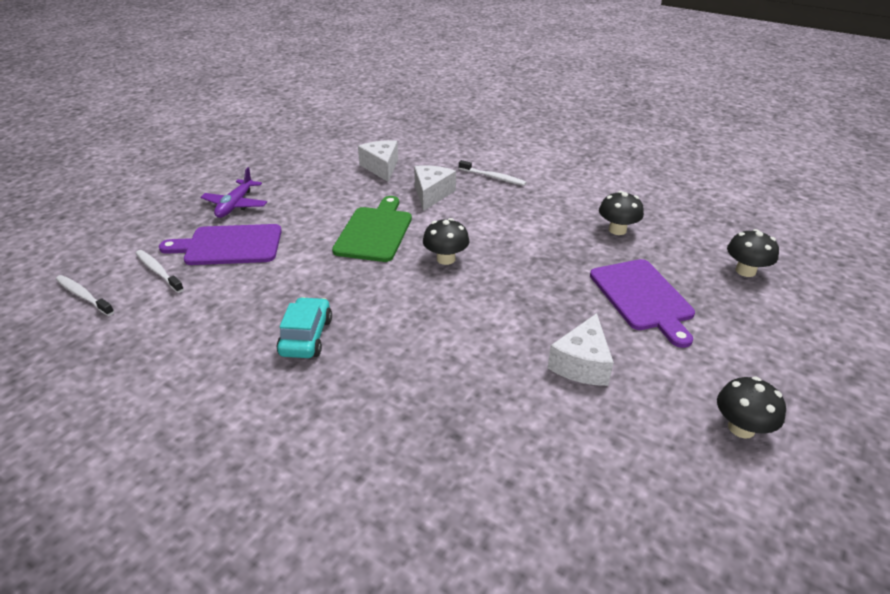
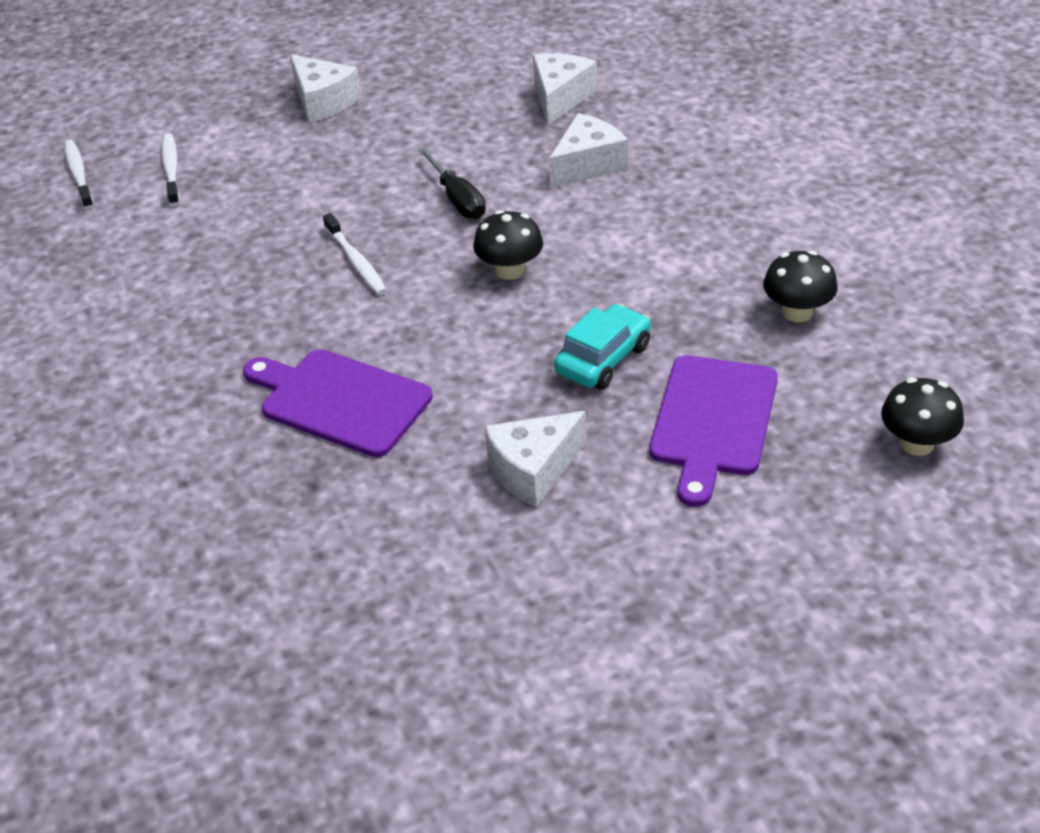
camera: 35 degrees right, 5 degrees up
(229, 245) = (271, 160): purple cutting board -> purple cutting board (340, 401)
(235, 205) = (323, 101): purple plane -> white cheese
(306, 336) = (259, 311): turquoise car -> turquoise car (603, 359)
(375, 232) = (458, 199): green cutting board -> black screwdriver
(493, 177) = (706, 164): white toothbrush -> white toothbrush (356, 261)
(741, 428) = (638, 622): black mushroom -> none

